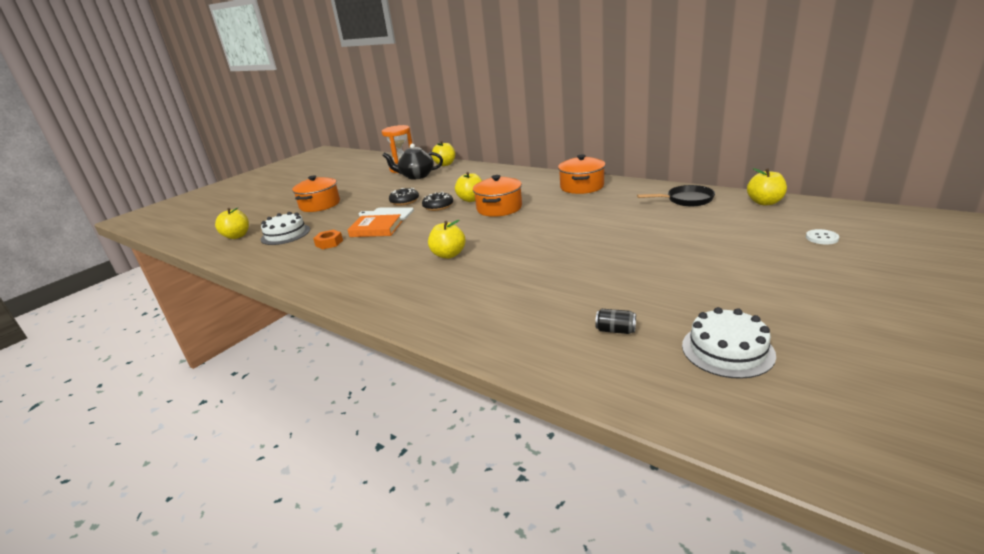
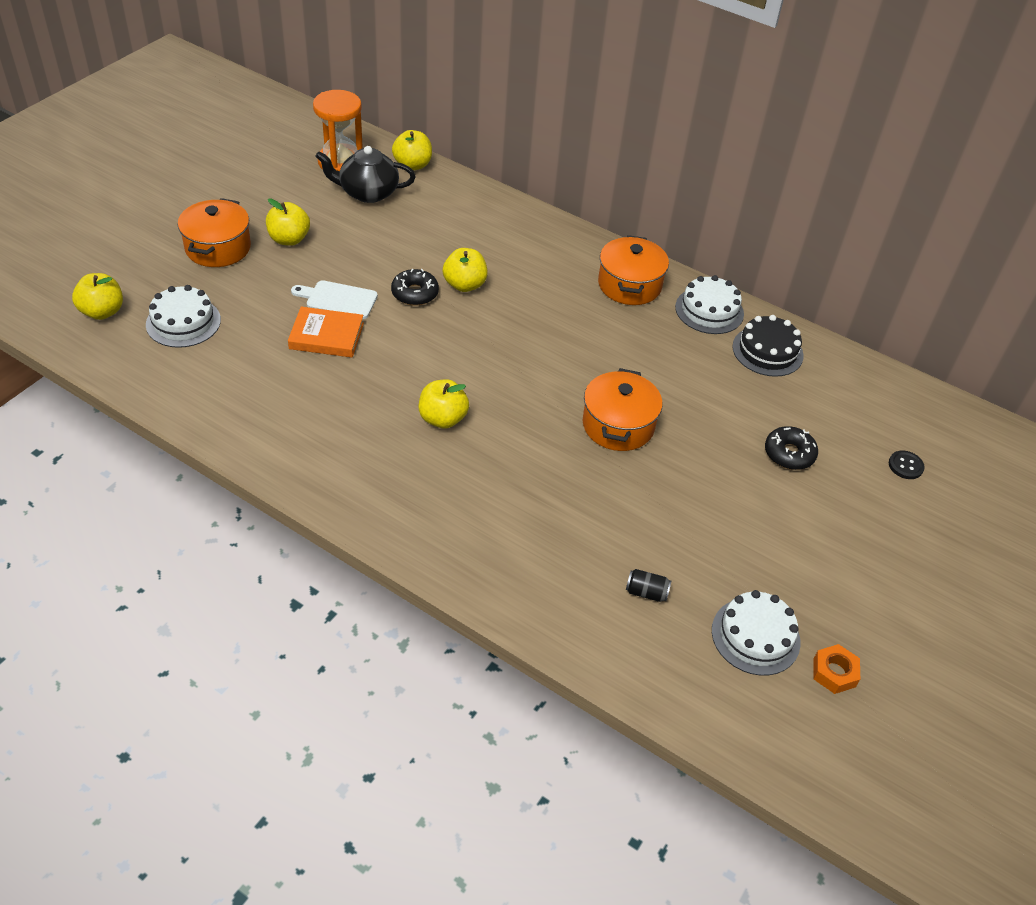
camera: 10 degrees left, 20 degrees up
(329, 243) = (261, 359): orange nut -> orange nut (834, 672)
(404, 201) = (359, 267): black donut -> black donut (789, 454)
(499, 208) = (508, 318): orange pot -> orange pot (618, 425)
(639, 189) = (709, 310): none -> white cake
(686, 200) = (767, 351): black pan -> black cake
(764, 202) = (863, 377): yellow apple -> yellow apple (289, 239)
(821, 238) = (905, 466): white button -> black button

